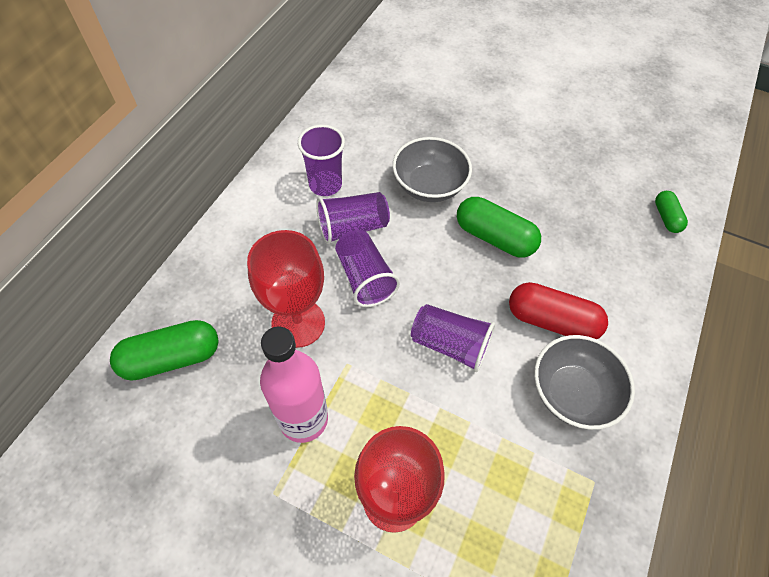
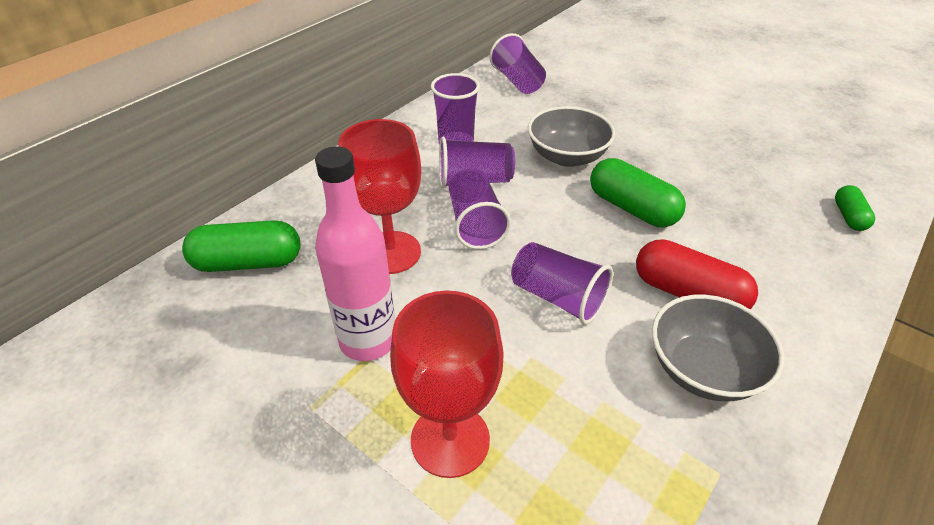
camera: 15 degrees right, 15 degrees down
(365, 96) = (517, 81): none -> purple cup

